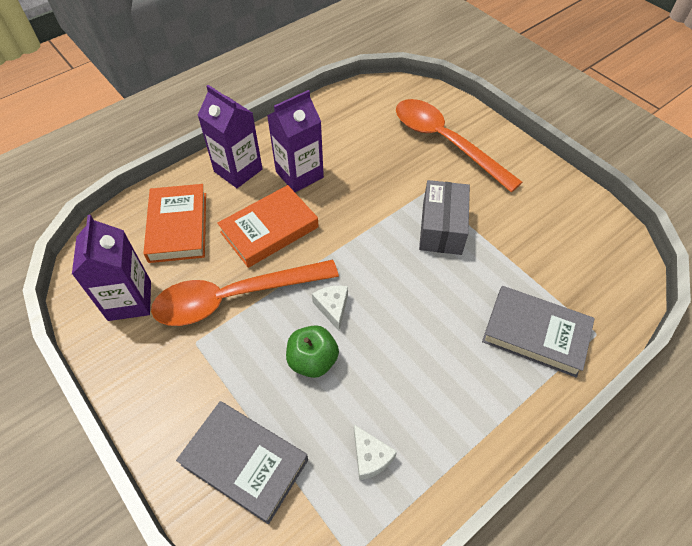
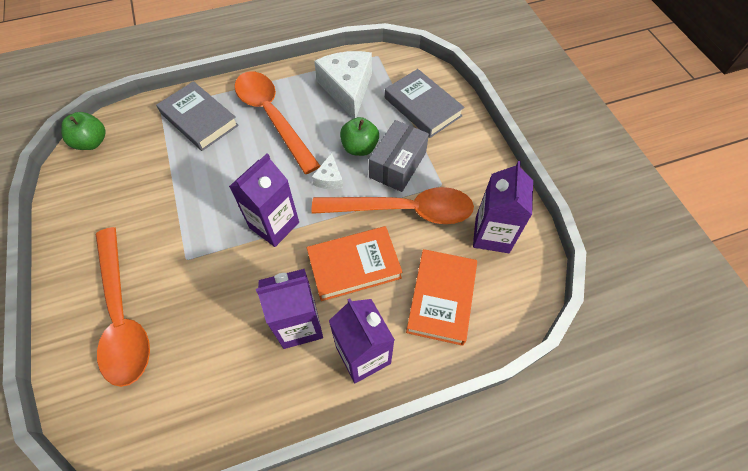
camera: 160 degrees left, 5 degrees up
(365, 242) = (274, 225): none -> purple carton
(370, 457) = (347, 89): white cheese -> white cheese, size x2.12
(441, 228) = (202, 217): grey box -> grey box (397, 165)
(447, 368) = (272, 117): none -> orange spoon
(625, 265) = (92, 142): none -> green apple

